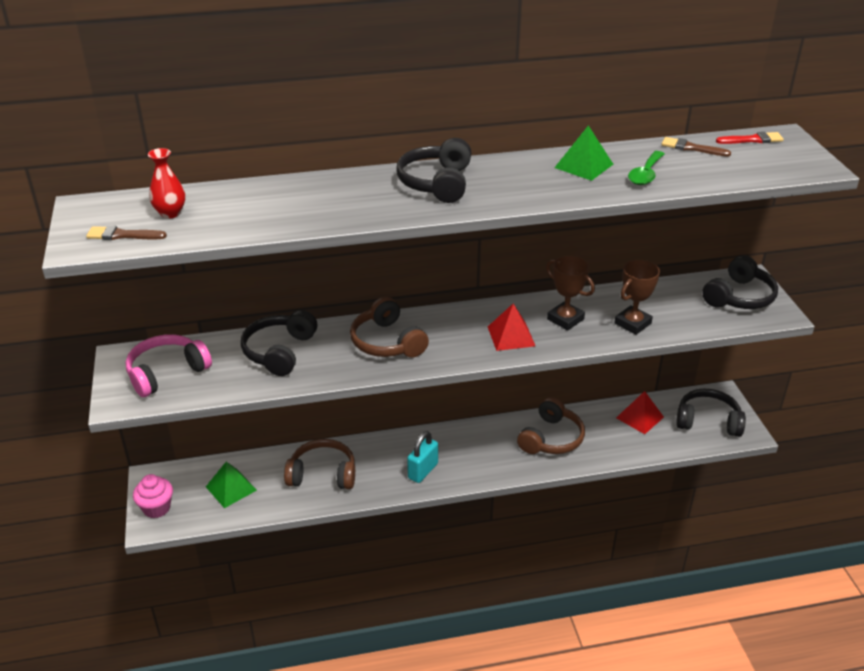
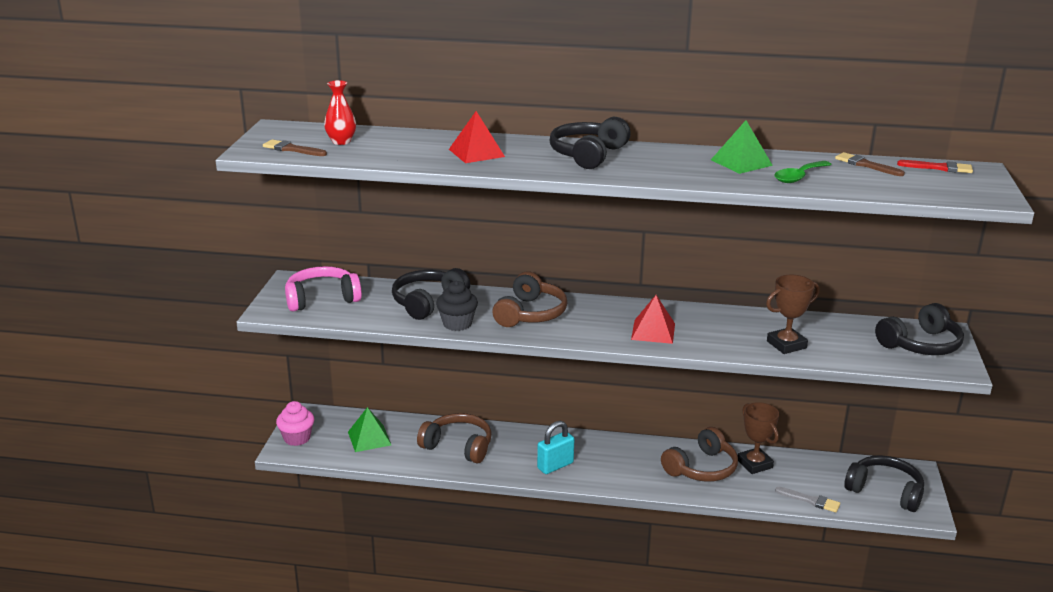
camera: 20 degrees right, 10 degrees down
(323, 371) = (457, 324): none -> black cupcake
(387, 342) = (530, 313): brown headphones -> brown headphones turned 150 degrees counterclockwise
(565, 319) = (717, 328): brown trophy -> brown trophy (754, 464)
(639, 417) = (808, 471): red pyramid -> red pyramid (476, 153)
(654, 447) = (810, 500): none -> grey brush

